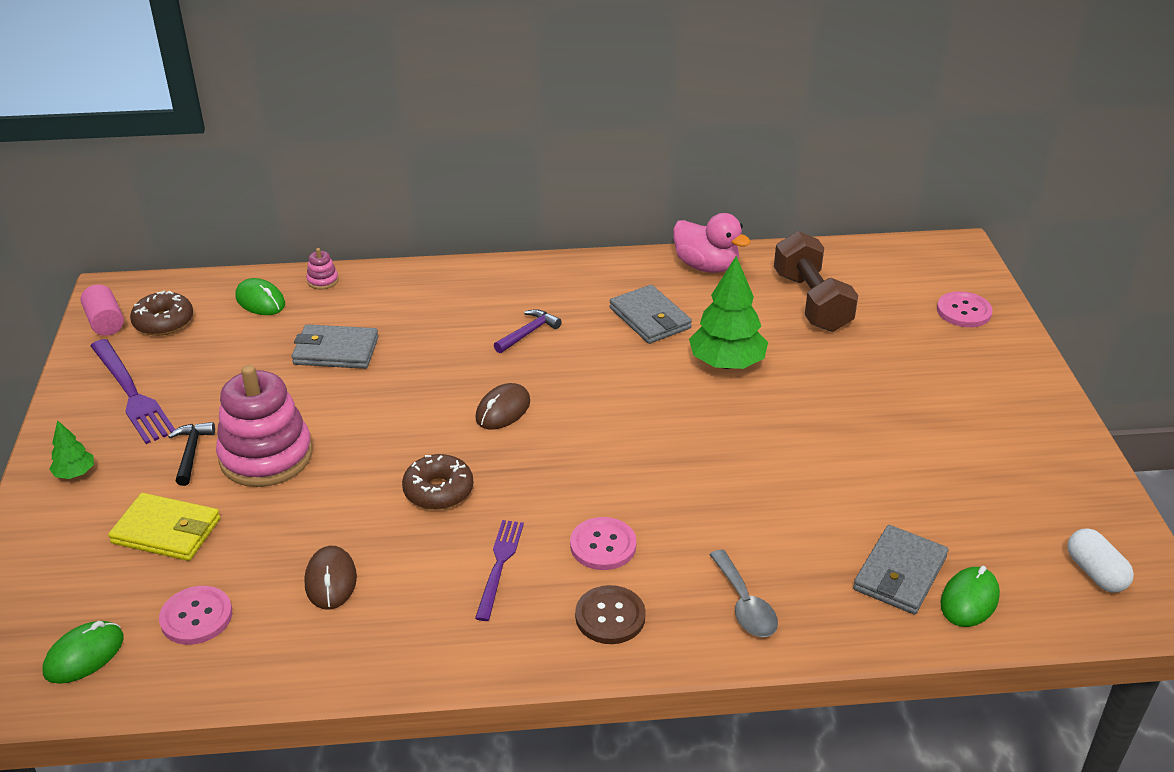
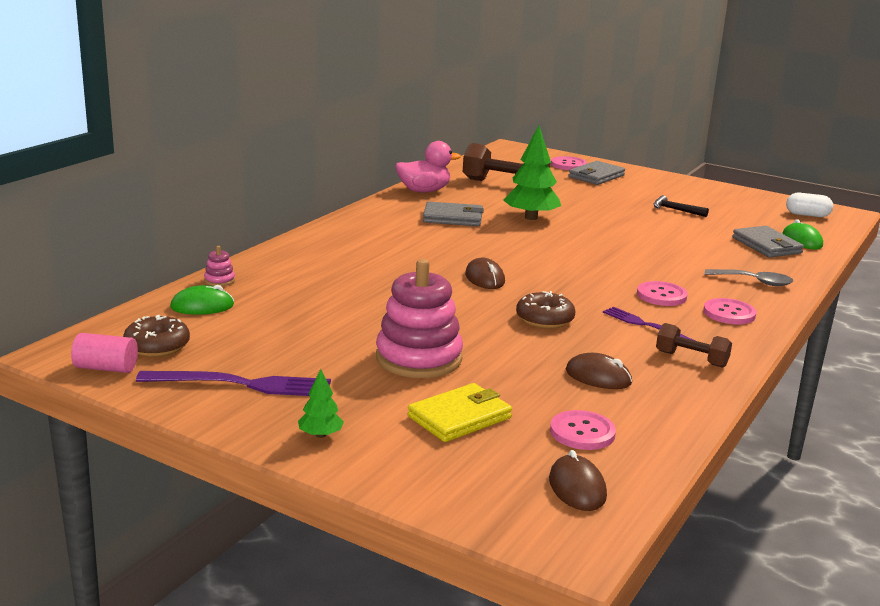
camera: 55 degrees left, 15 degrees down
(84, 655) = (577, 488): green mouse -> brown mouse
(191, 453) = (369, 383): black hammer -> black hammer (676, 210)
(336, 351) = (324, 302): grey wallet -> grey wallet (596, 176)
(441, 631) = (691, 359): none -> brown dumbbell
(528, 333) = (410, 248): purple hammer -> none
(610, 616) = (729, 313): brown button -> pink button

